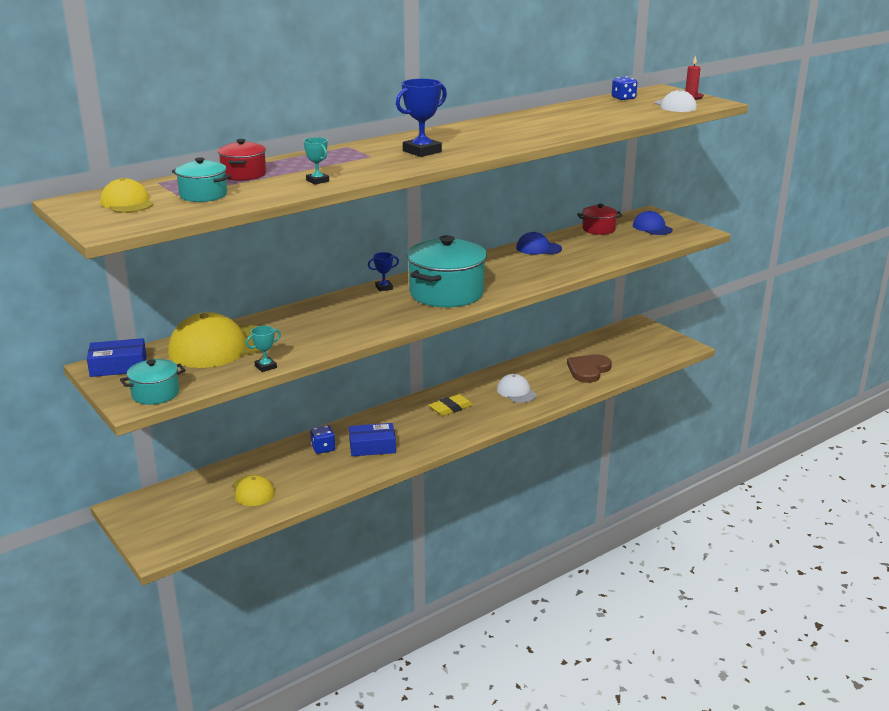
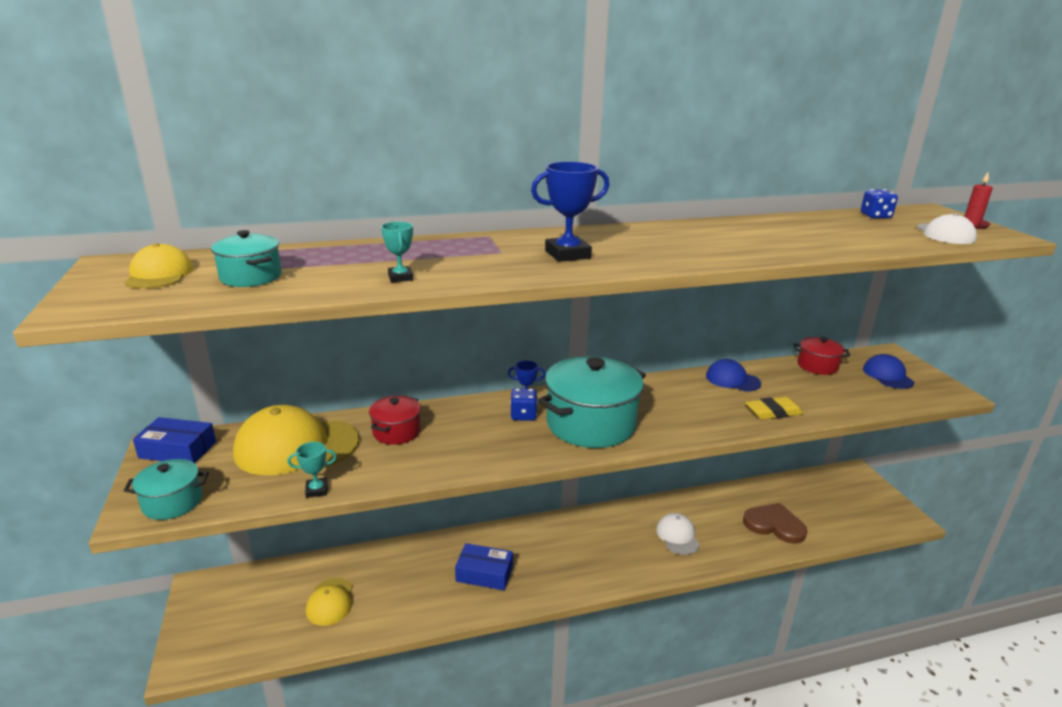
camera: 20 degrees right, 0 degrees up
(244, 174) = (332, 256): red pot -> red pot (396, 432)
(323, 448) = (433, 561): blue dice -> blue dice (523, 415)
(451, 408) = (594, 541): yellow eraser -> yellow eraser (773, 412)
(588, 370) = (774, 525): brown heart -> brown heart turned 60 degrees clockwise

